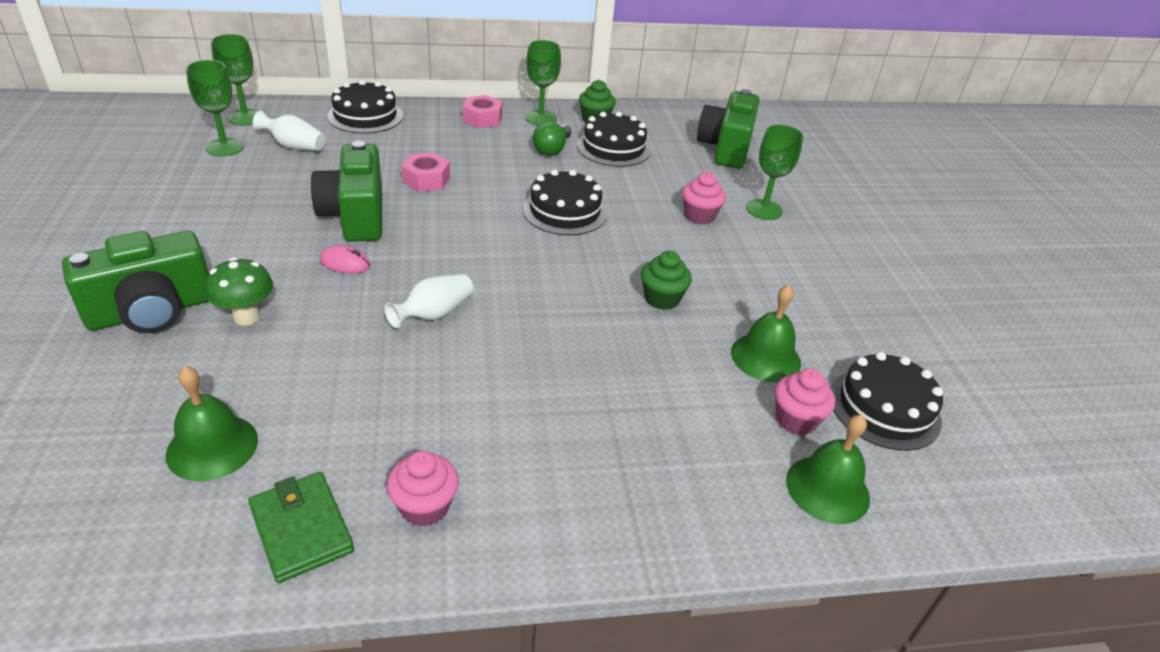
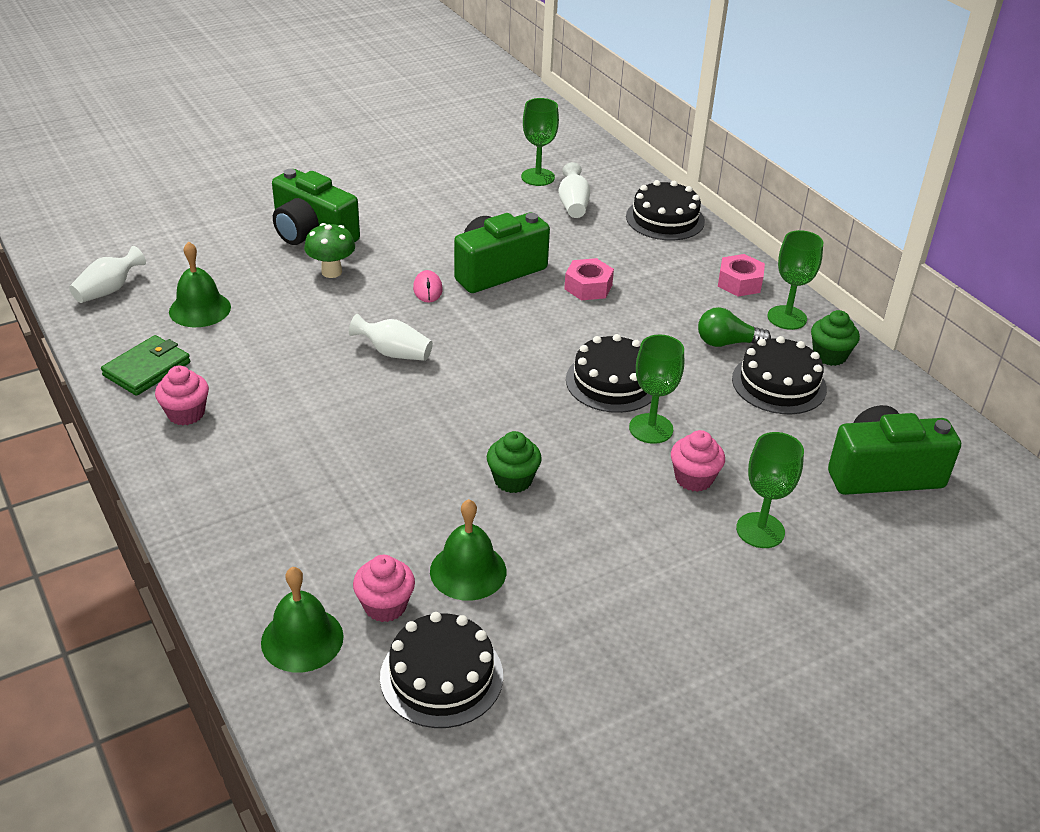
camera: 70 degrees right, 0 degrees up
(64, 539) = (108, 290): none -> white vase
(245, 117) = (594, 167): green goblet -> green goblet (651, 428)

